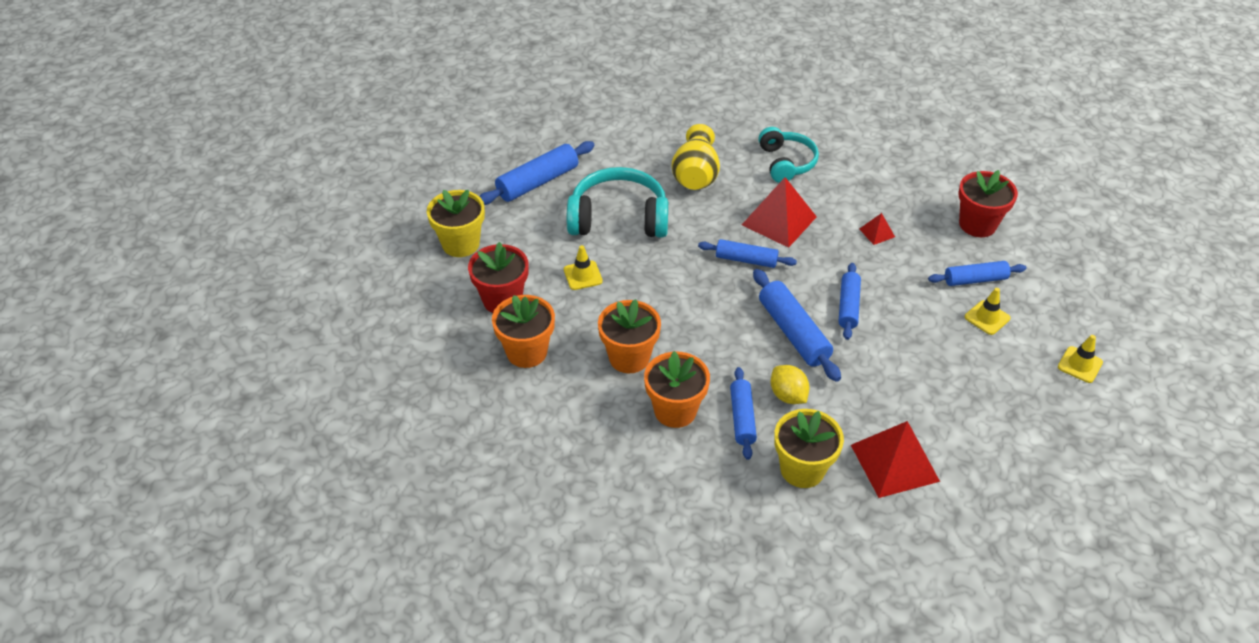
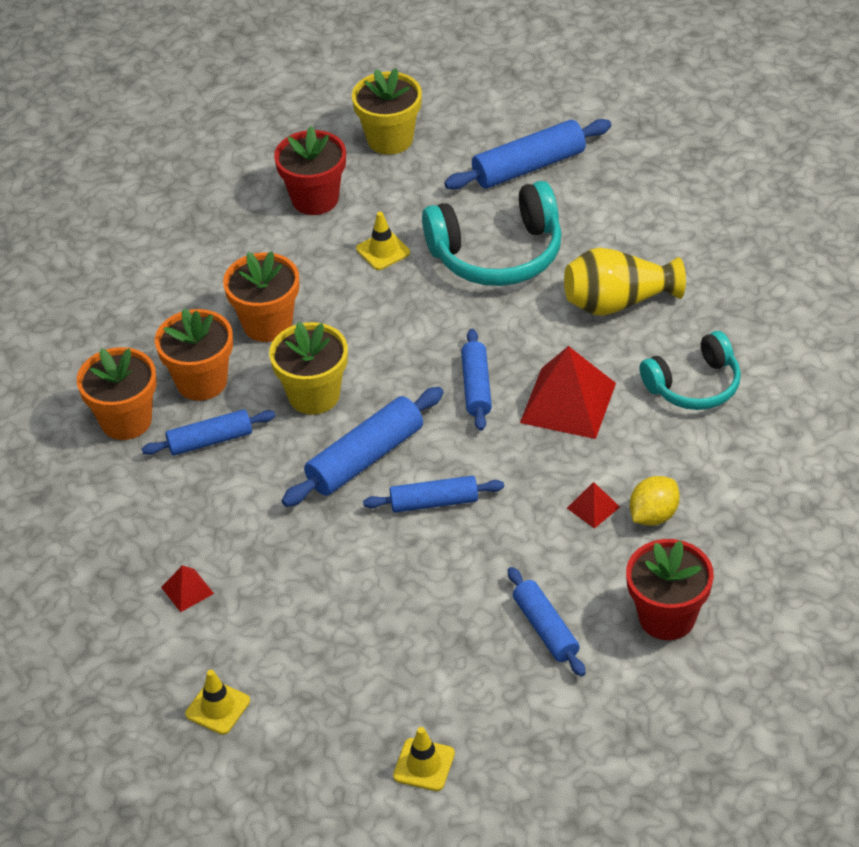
camera: 75 degrees right, 0 degrees up
(527, 352) = (244, 241): orange flower pot -> orange flower pot (126, 420)
(537, 182) = (528, 167): blue rolling pin -> blue rolling pin turned 60 degrees counterclockwise
(618, 218) = (497, 254): turquoise headphones -> turquoise headphones turned 90 degrees clockwise
(788, 395) = (259, 473): yellow lemon -> yellow lemon (653, 515)
(802, 469) = (151, 508): yellow flower pot -> yellow flower pot (314, 395)
(894, 463) = (187, 590): red pyramid -> red pyramid, size x0.47
(987, 318) = (474, 651): yellow traffic cone -> yellow traffic cone (217, 707)

